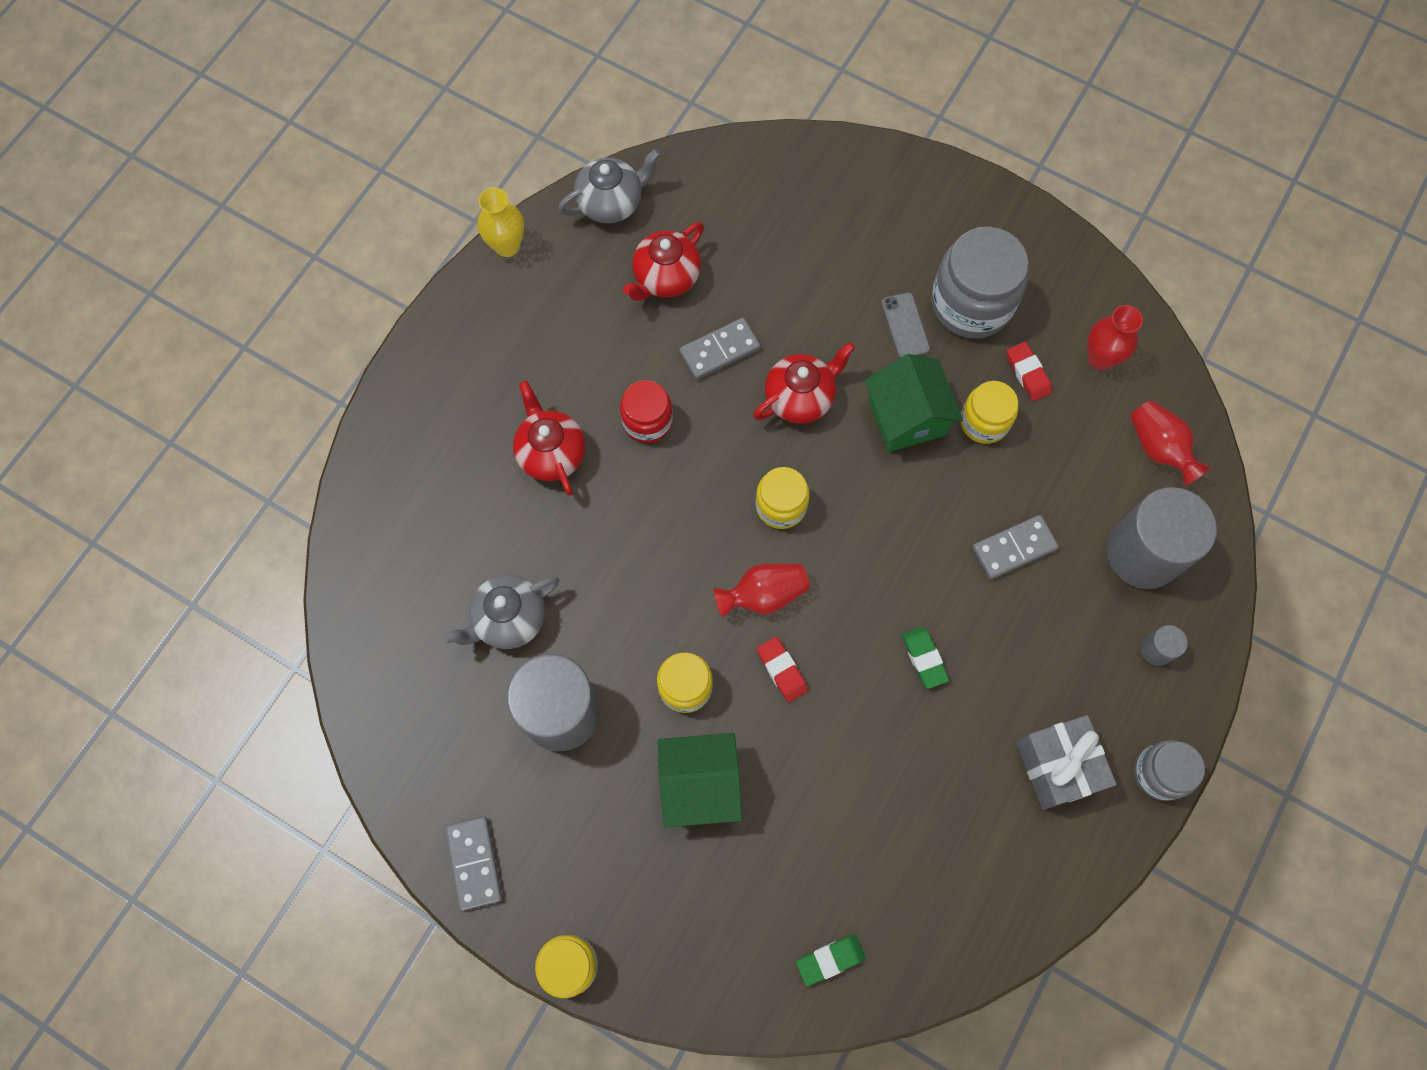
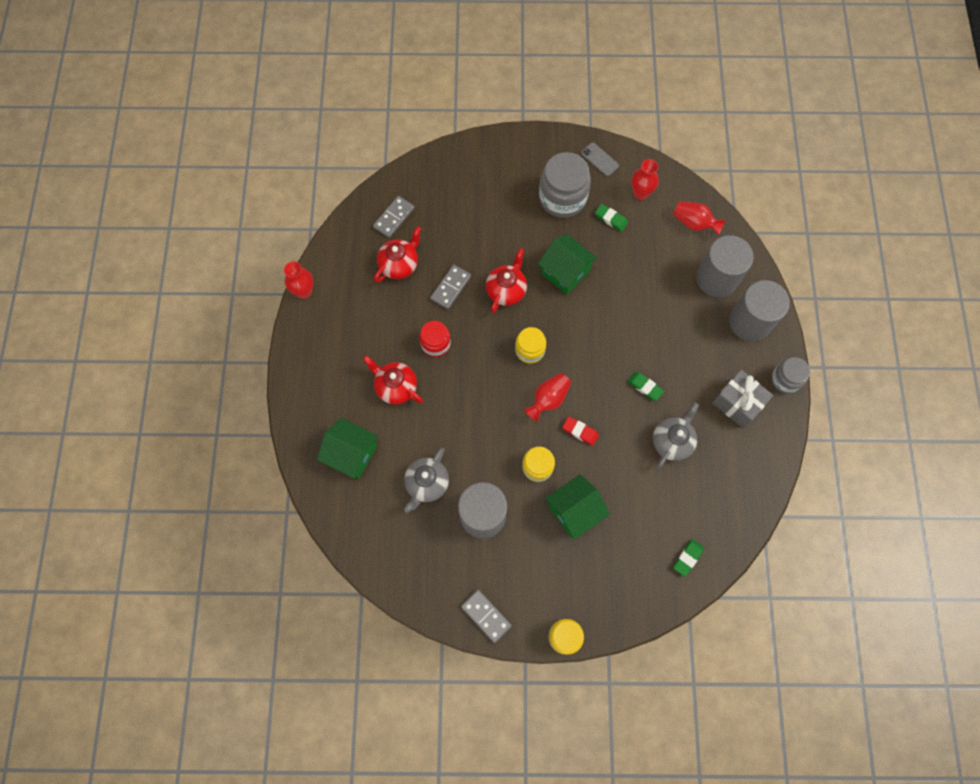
camera: 30 degrees left, 0 degrees up
(431, 515) = (352, 454): none -> green house
(507, 246) = (304, 291): yellow vase -> red vase
(611, 203) = (346, 240): grey teapot -> grey teapot (672, 441)
(666, 278) = (399, 264): red teapot -> red teapot turned 150 degrees counterclockwise
(905, 325) = (536, 226): grey phone -> grey phone (599, 159)
(984, 421) = (604, 254): yellow jar -> none
(1014, 548) = (655, 309): grey domino -> grey domino (394, 218)
(1027, 373) = (610, 219): red eraser -> green eraser
(1156, 650) = (750, 322): grey cylinder -> grey cylinder, size x2.36

